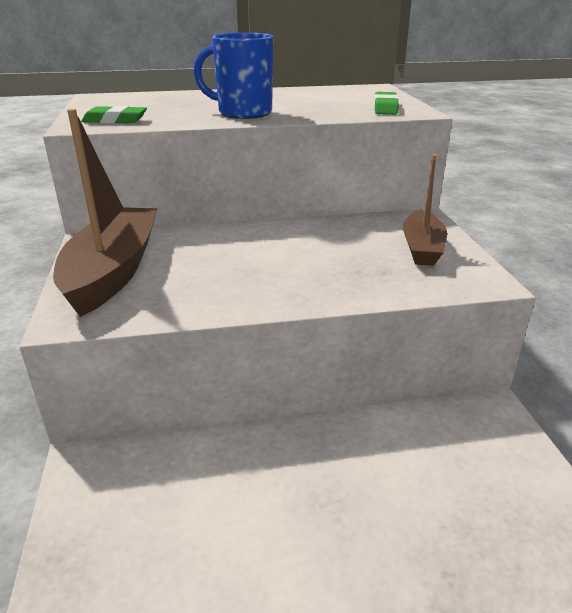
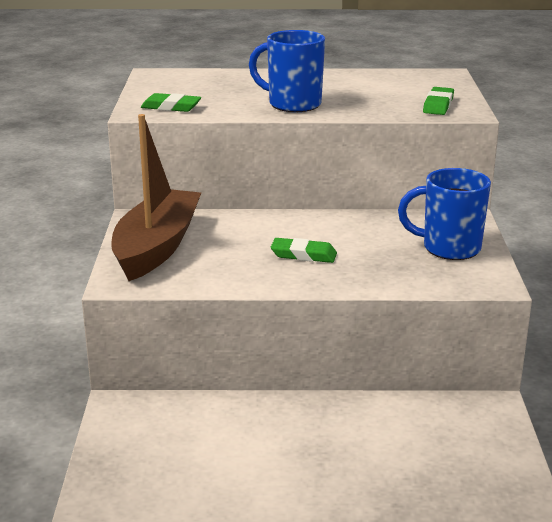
camera: 10 degrees right, 5 degrees down
(277, 267) = (303, 255): none -> green eraser
(422, 248) = (449, 248): brown boat -> blue mug

